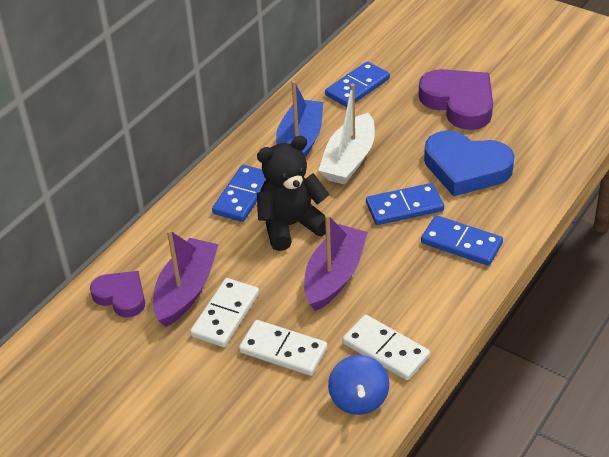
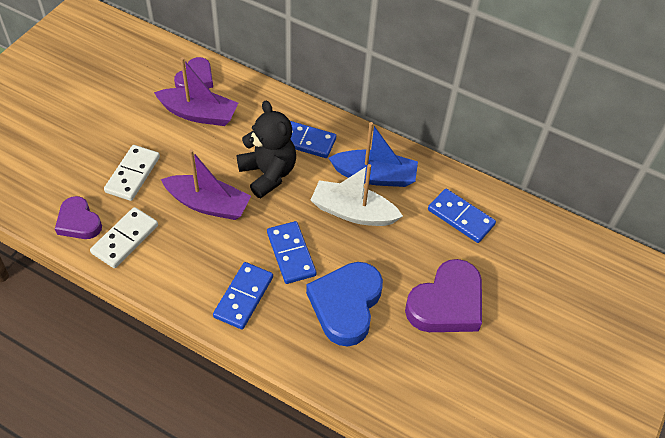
camera: 80 degrees right, 10 degrees up
(225, 315) = (172, 138): white domino -> none
(358, 399) = (79, 222): blue spinning top -> purple heart

